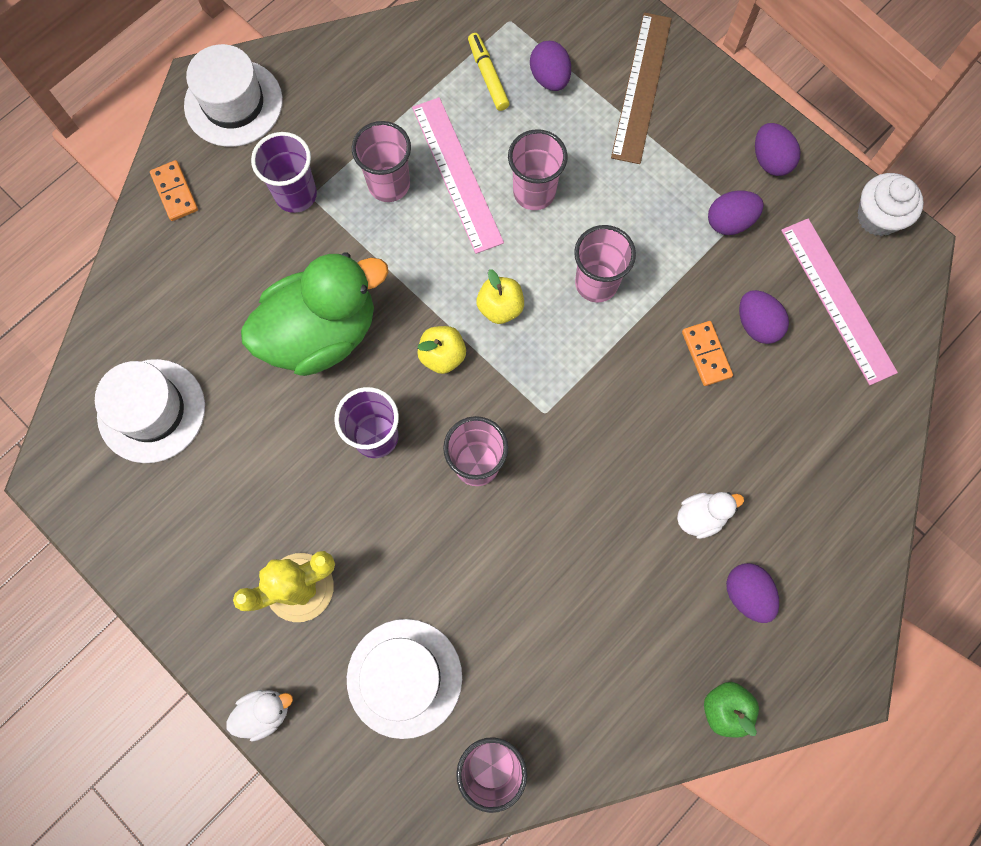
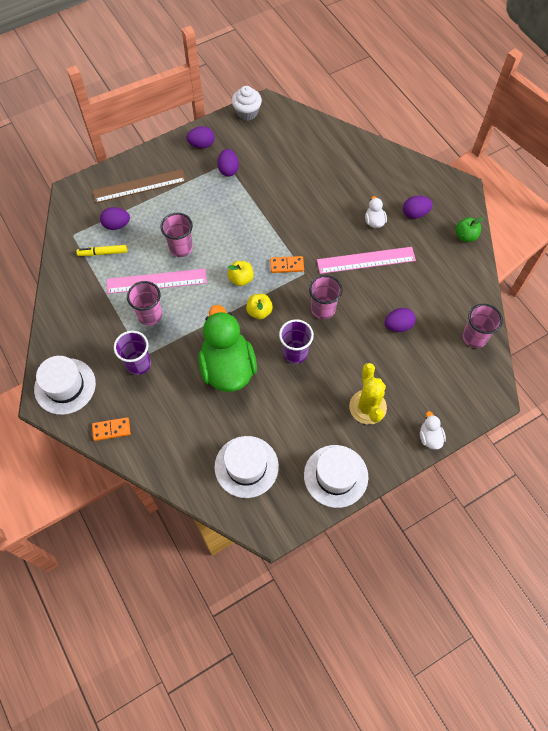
camera: 75 degrees left, 10 degrees down
(404, 677) = (425, 367): white hat -> white hat (336, 476)
(596, 283) = (242, 233): pink cup -> none
(642, 87) = (139, 186): brown ruler -> brown ruler turned 45 degrees counterclockwise
(706, 354) = (294, 198): orange domino -> orange domino (287, 265)
(757, 324) = (285, 174): purple egg -> purple egg (398, 325)
(838, 300) = (283, 139): pink ruler -> pink ruler (366, 260)

